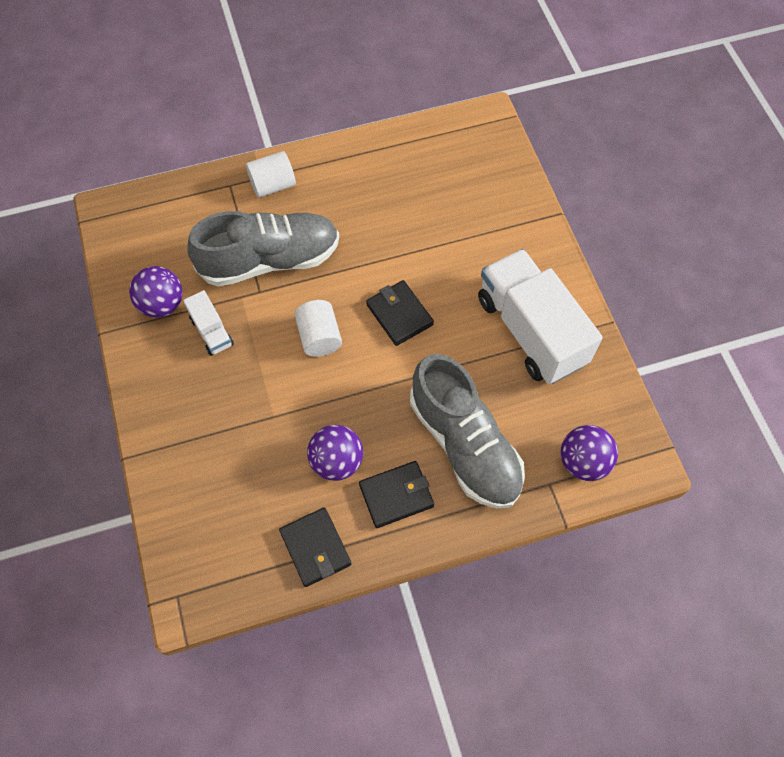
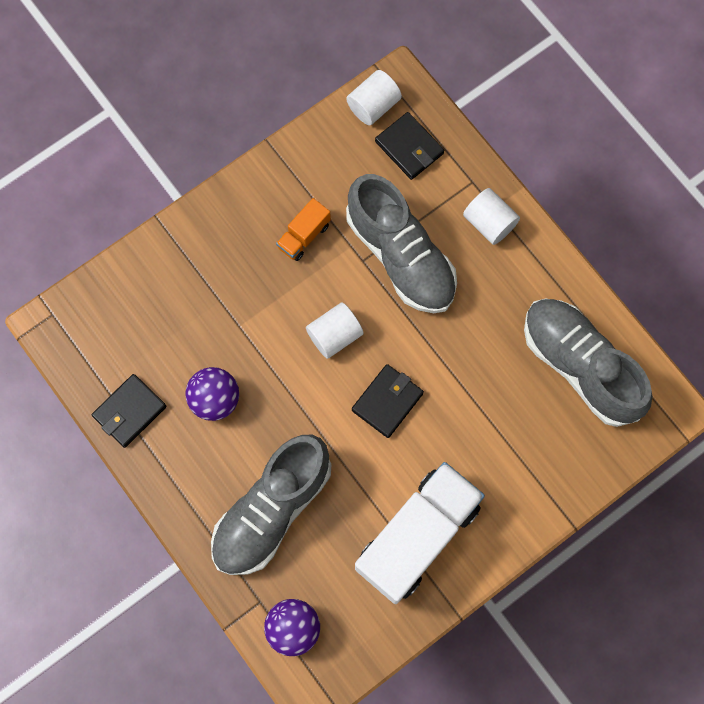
camera: 70 degrees right, 10 degrees up
(117, 235) = (373, 106): none -> white cylinder
(162, 304) = (315, 179): purple ball -> none
(212, 331) = (304, 236): white truck -> orange truck
(396, 495) = (201, 464): black wallet -> black wallet (409, 147)
(427, 164) = (580, 366): none -> grey shoe

